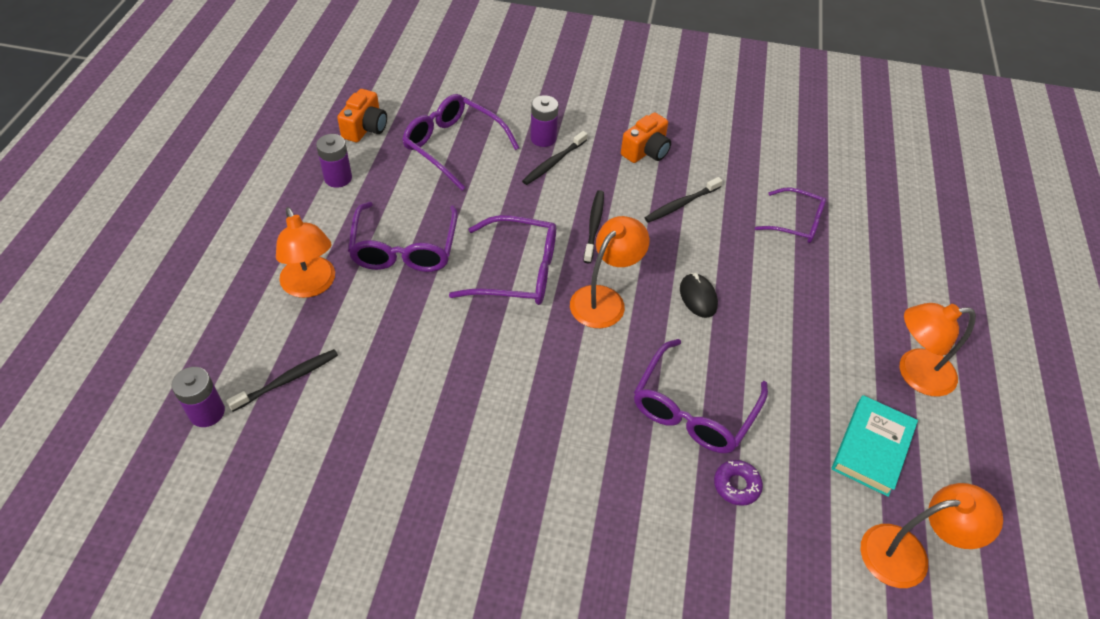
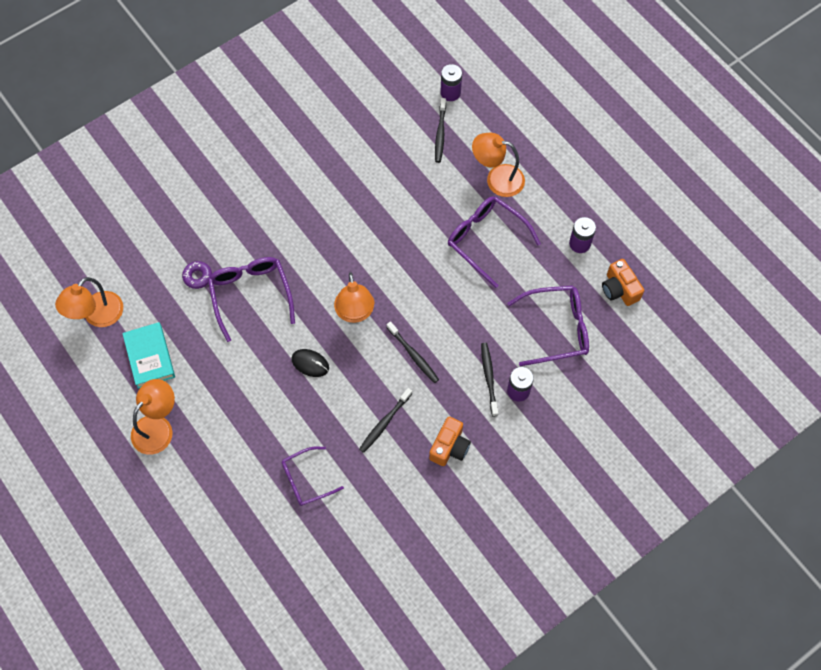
camera: 135 degrees right, 15 degrees up
(517, 272) = (416, 284): purple glasses -> none
(646, 151) = (449, 447): orange camera -> orange camera turned 150 degrees counterclockwise
(681, 204) = (384, 423): black toothbrush -> black toothbrush turned 150 degrees counterclockwise

